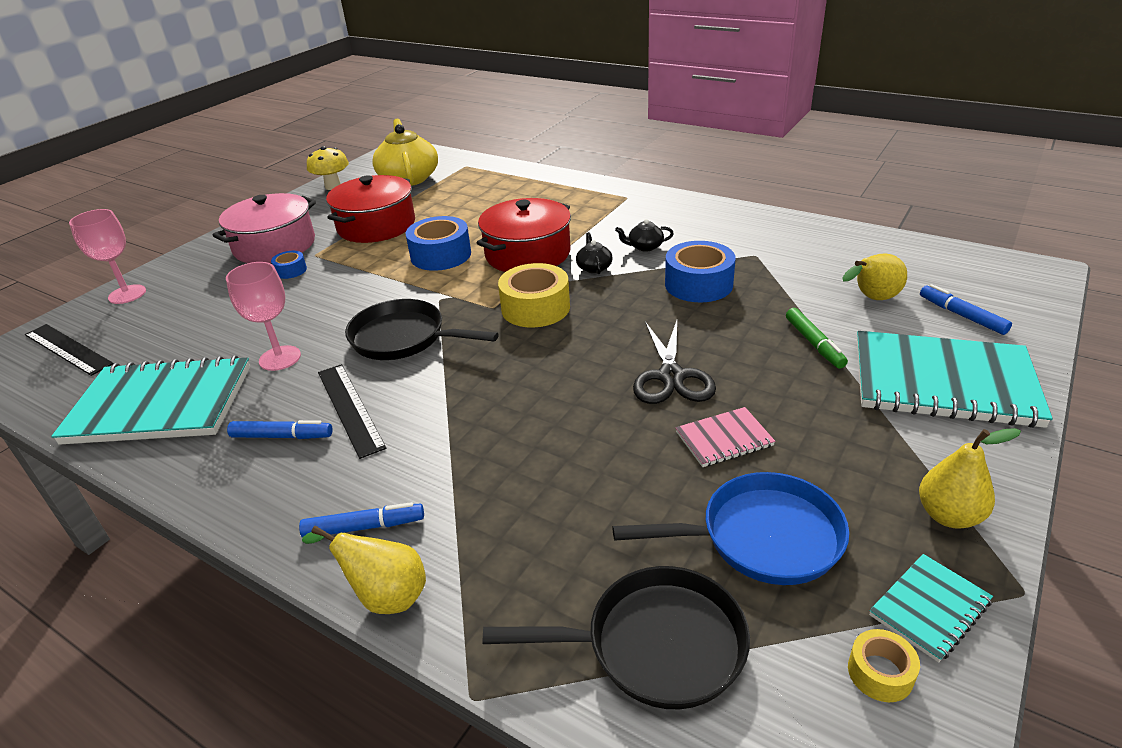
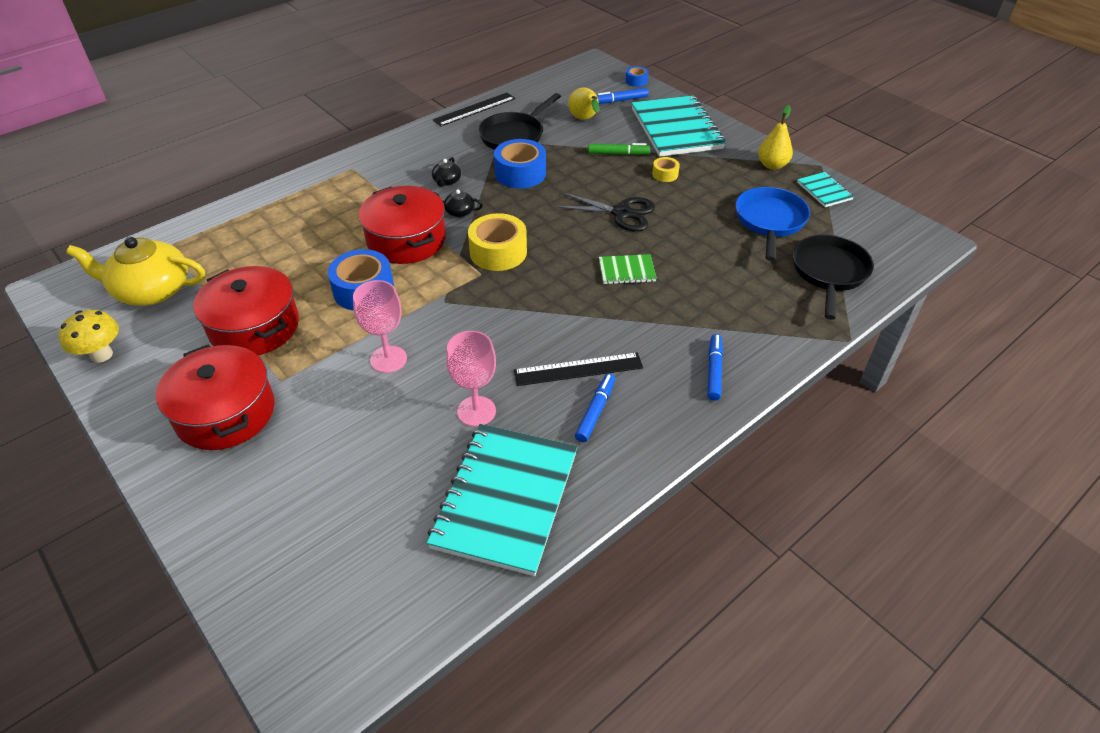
camera: 75 degrees left, 10 degrees up
(68, 349) = (337, 603): black ruler -> black ruler (474, 109)
(127, 294) = (236, 556): pink goblet -> pink goblet (388, 359)
(274, 245) = (225, 413): pink pot -> red pot
(291, 270) = (303, 400): blue tape -> blue tape (636, 81)
(385, 596) = (775, 366): yellow pear -> none
(403, 338) = (494, 329): black pan -> black pan (514, 135)
(546, 407) = (626, 271): none -> green notebook
(724, 439) = (690, 211): pink notebook -> none
(880, 673) = (854, 215): yellow tape -> yellow tape (665, 174)
(943, 382) = (676, 129): turquoise notebook -> turquoise notebook turned 45 degrees counterclockwise

